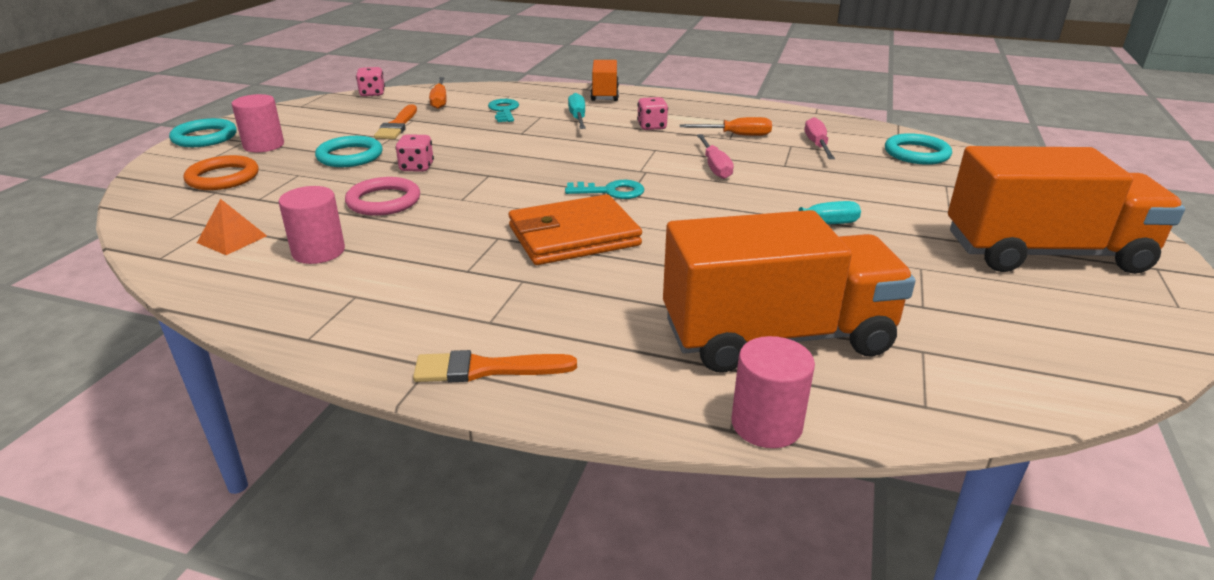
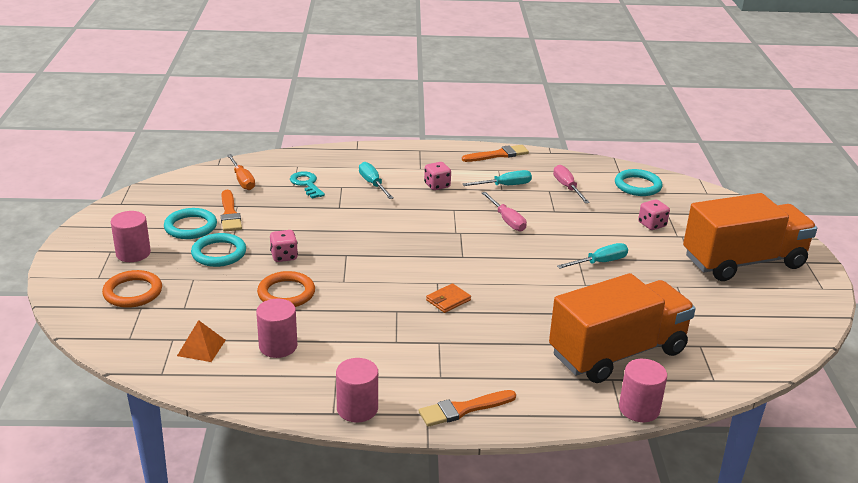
camera: 20 degrees left, 0 degrees up
(204, 137) = (70, 252): turquoise ring -> turquoise ring (190, 227)
(342, 340) = (357, 409): none -> pink cylinder
(372, 94) = (174, 179): pink dice -> pink dice (652, 225)
(383, 201) = (286, 293): pink ring -> orange ring
(574, 236) = (448, 300): orange wallet -> orange wallet, size x0.45
(605, 94) = (376, 153): orange truck -> none
(611, 191) = (448, 256): turquoise key -> none
(736, 135) = (505, 186): orange screwdriver -> turquoise screwdriver
(748, 108) = (498, 155): none -> orange brush

